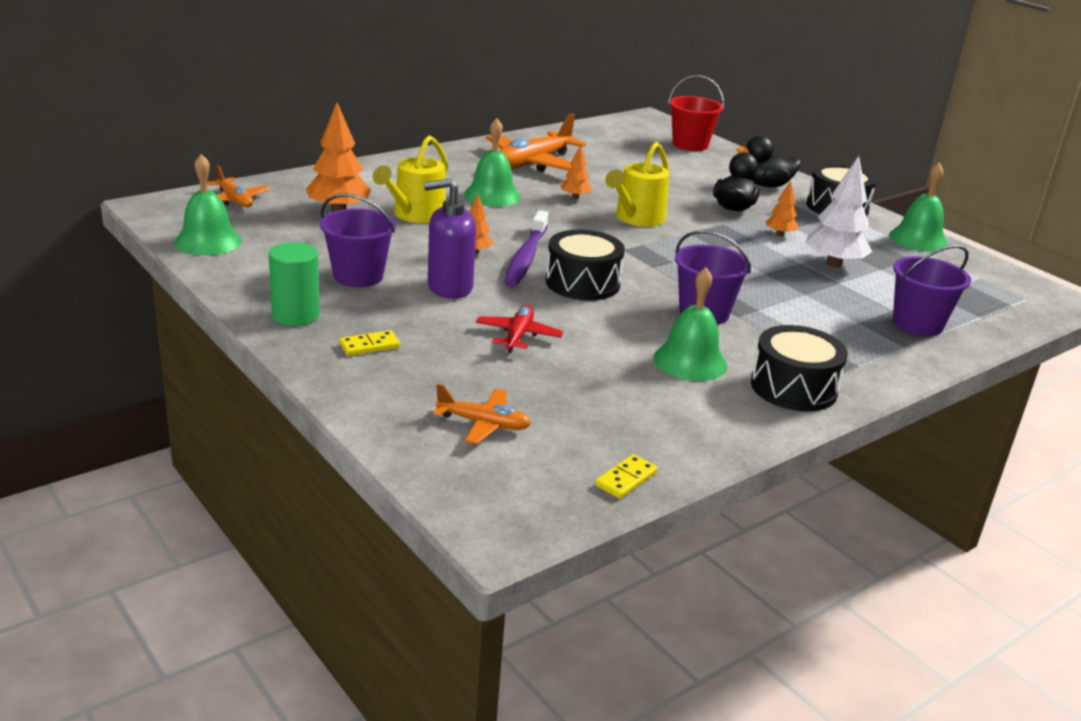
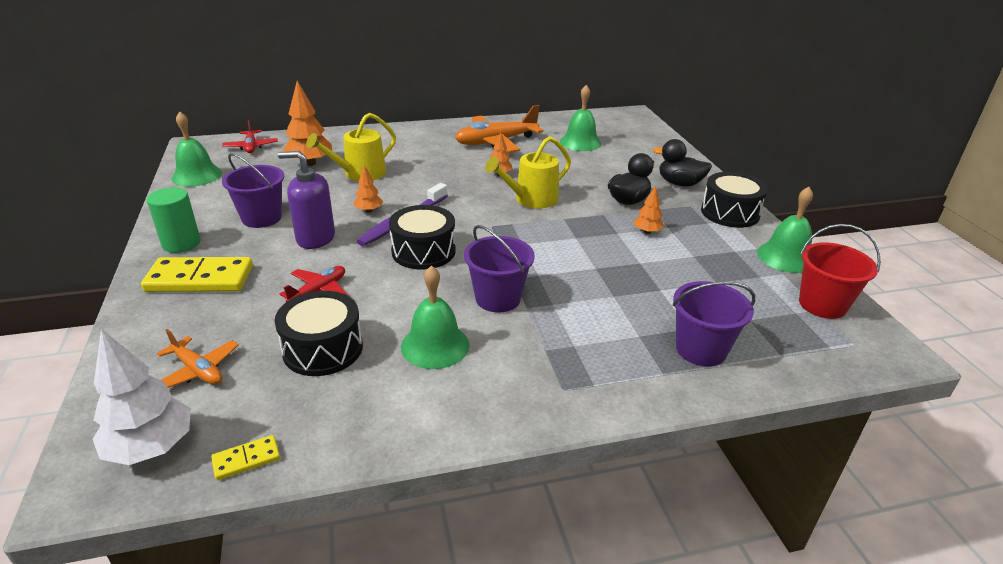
camera: 25 degrees right, 5 degrees up
(235, 200) = (251, 147): orange plane -> red plane
(369, 345) = (200, 279): yellow domino -> yellow domino, size x2.13
(492, 195) = (435, 165): green bell -> green bell (580, 142)
(690, 144) = (646, 140): red bucket -> red bucket (822, 304)
(793, 388) = (503, 395): black drum -> black drum (323, 349)
(833, 264) = (672, 269): white tree -> white tree (151, 448)

